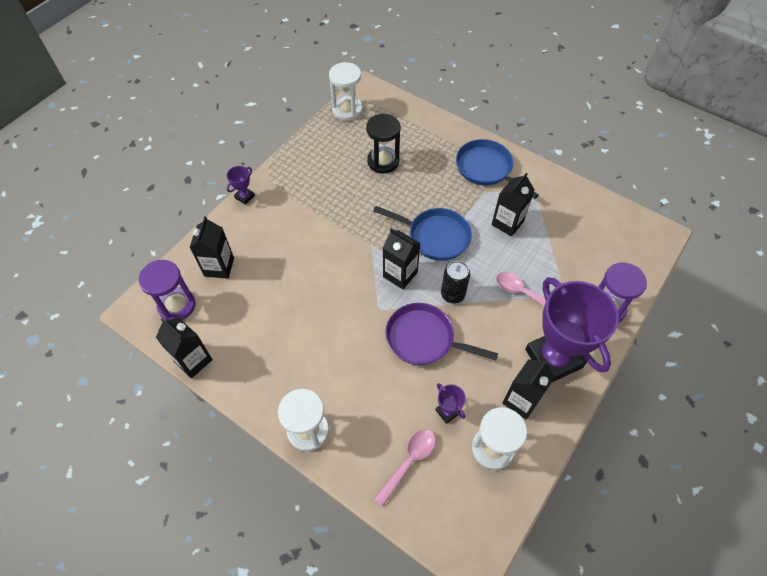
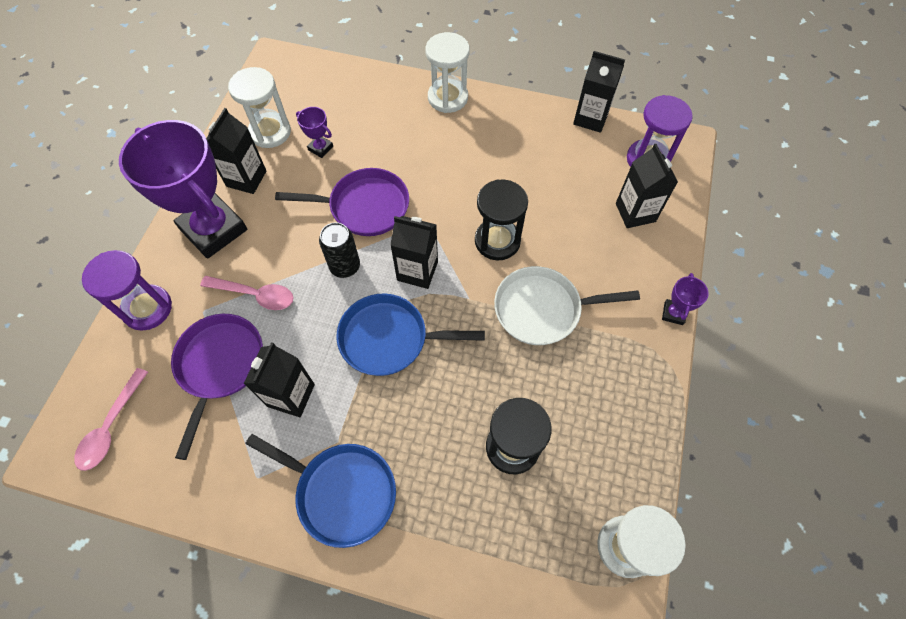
camera: 160 degrees right, 5 degrees up
(326, 224) = (542, 309): none -> white pan
(332, 278) = (497, 241): none -> black hourglass
(409, 462) = (346, 101): pink spoon -> pink spoon (111, 426)
(553, 253) = (220, 366): none -> purple pan

